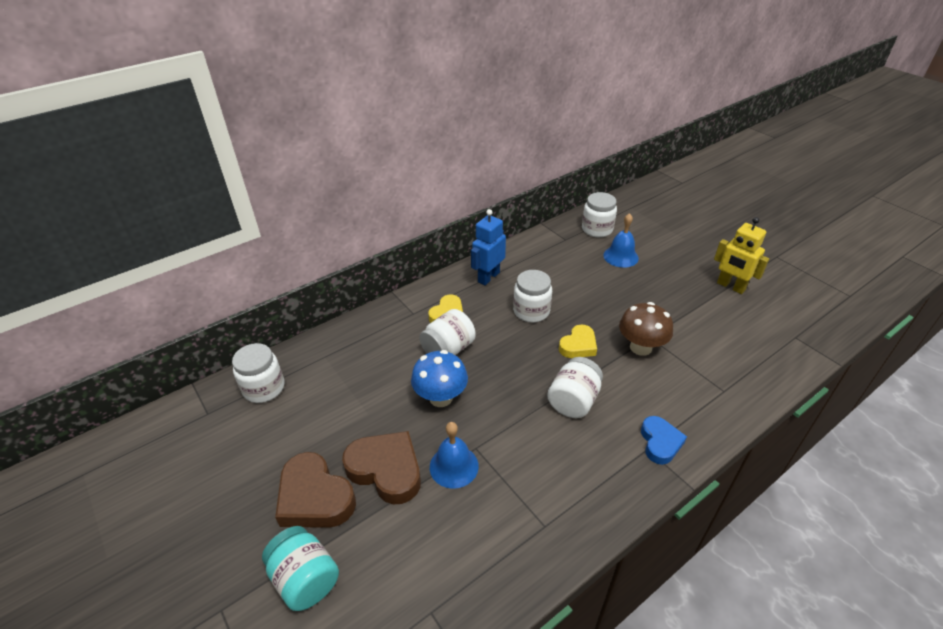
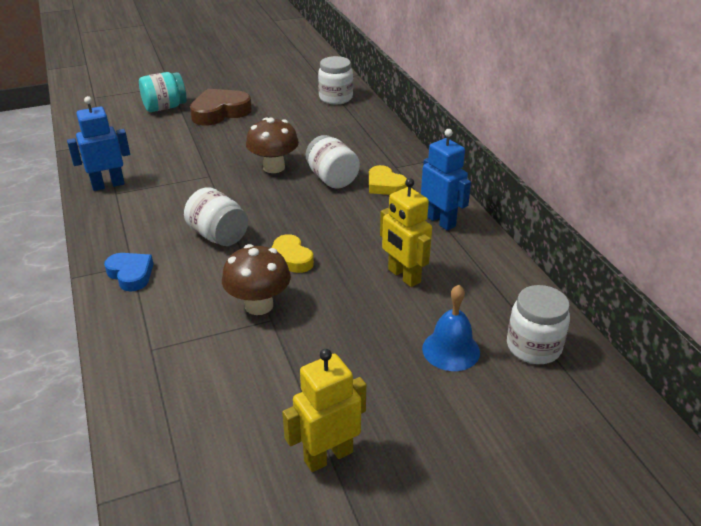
camera: 105 degrees right, 5 degrees down
(386, 470) = (220, 137): brown heart -> none
(441, 398) = (274, 167): blue mushroom -> brown mushroom
(454, 466) = (200, 164): blue bell -> none
(531, 311) = (364, 239): white jar -> none
(532, 544) = (108, 185): none -> blue robot
(564, 284) = (403, 276): none -> yellow robot
(660, 442) = (131, 274): blue heart -> blue heart turned 150 degrees counterclockwise

